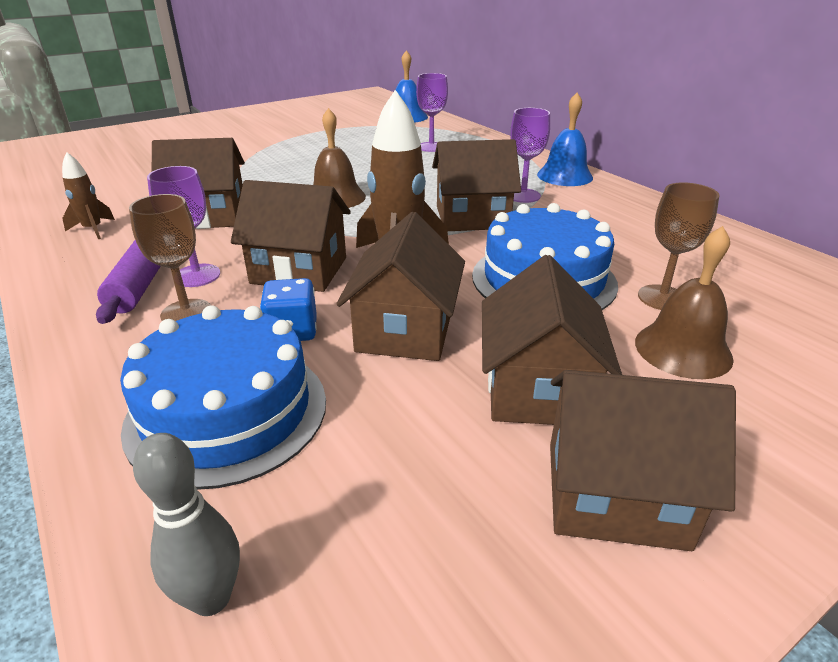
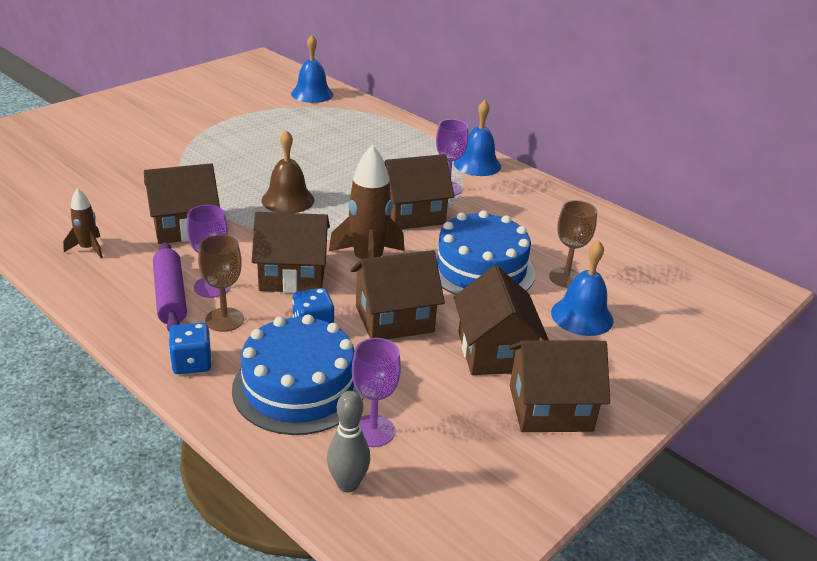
camera: 15 degrees left, 0 degrees up
(108, 363) = (192, 363): none -> blue dice
(405, 330) = (394, 319): brown house -> brown house turned 75 degrees clockwise
(431, 147) = (350, 134): purple goblet -> purple goblet (373, 431)
(683, 349) = (582, 316): brown bell -> blue bell

